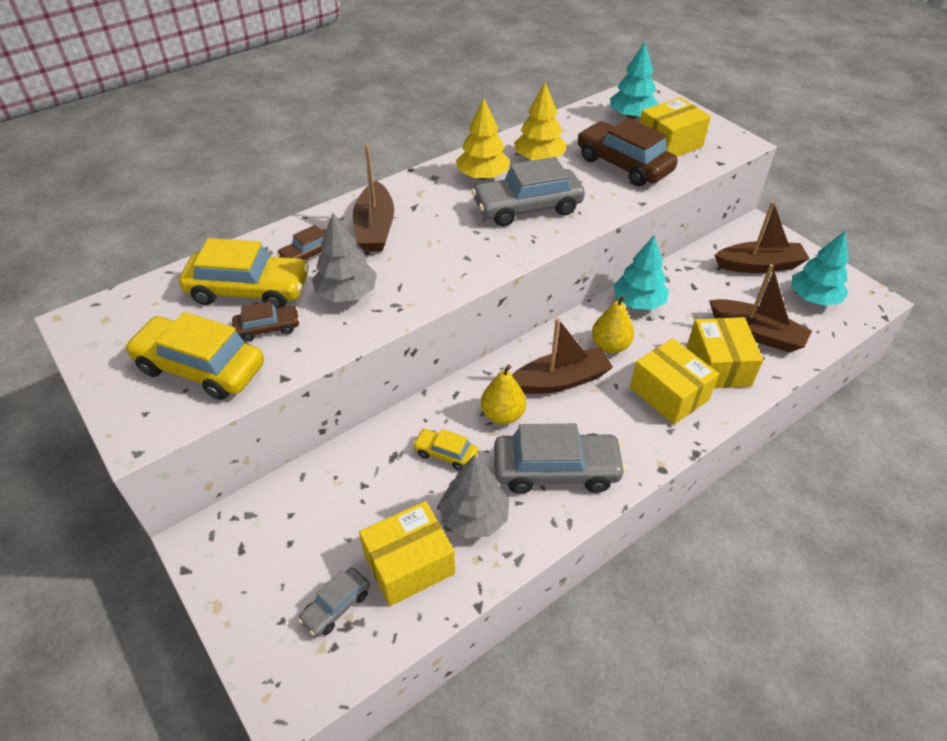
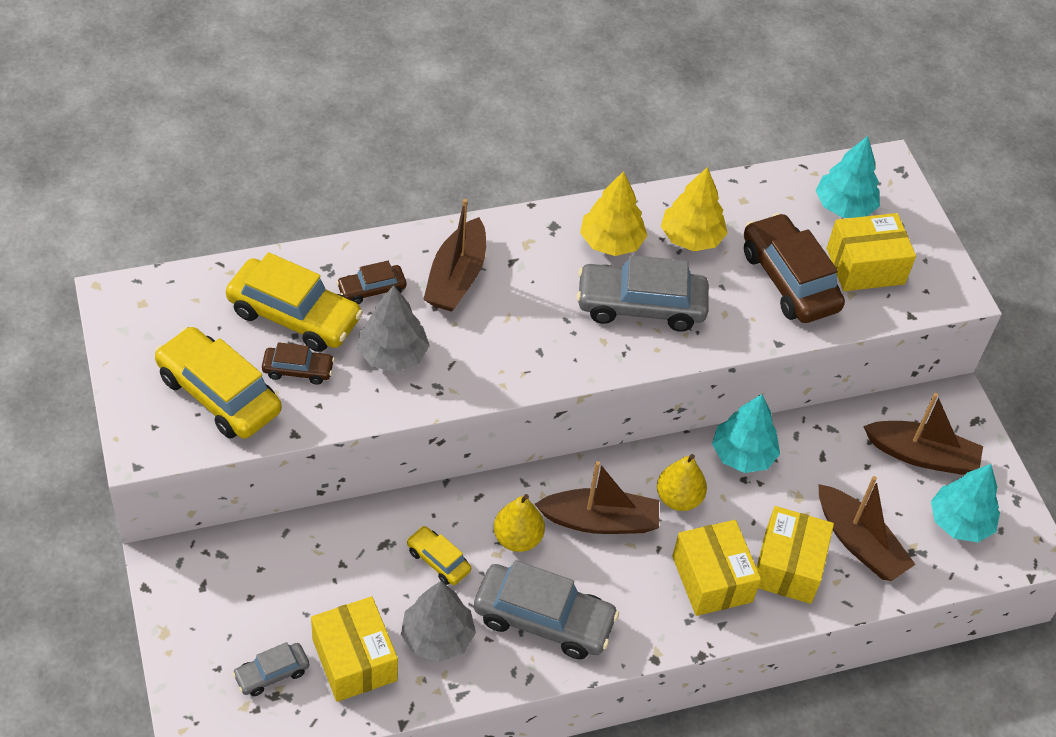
camera: 15 degrees right, 5 degrees up
(409, 564) = (354, 660): yellow box -> yellow box turned 75 degrees clockwise

